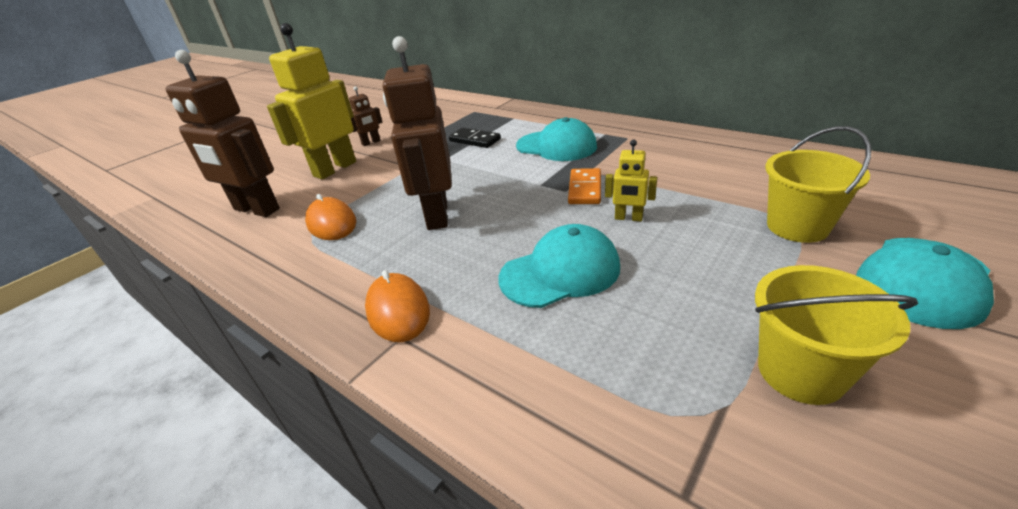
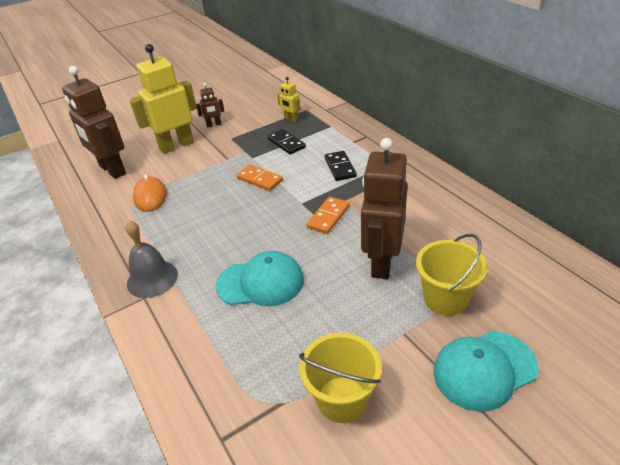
camera: 20 degrees right, 5 degrees up
(398, 310) = (152, 278): orange mouse -> grey bell
(436, 215) = (216, 210): brown robot -> brown robot (382, 262)
(469, 175) = (260, 179): none -> orange domino
(556, 146) = (340, 167): turquoise cap -> black domino
(628, 218) = (337, 253): yellow robot -> yellow robot (291, 119)

